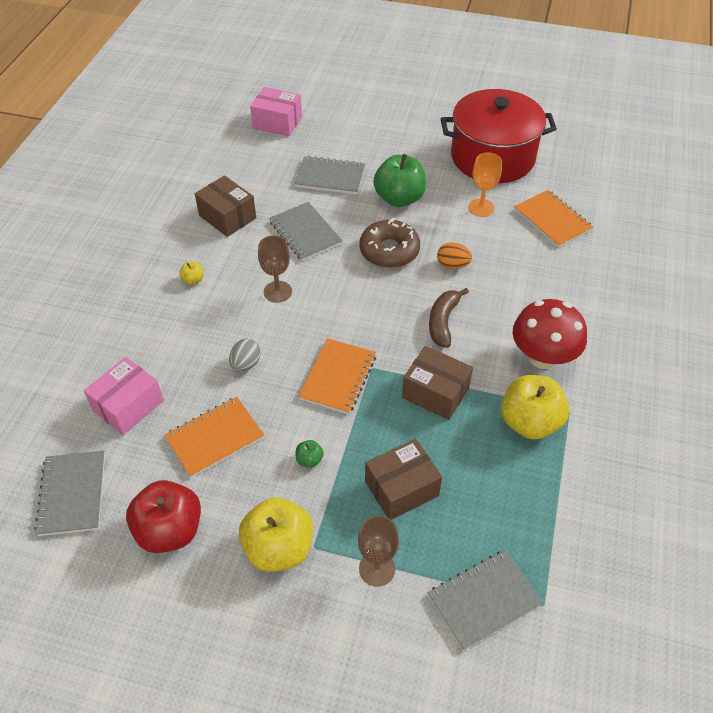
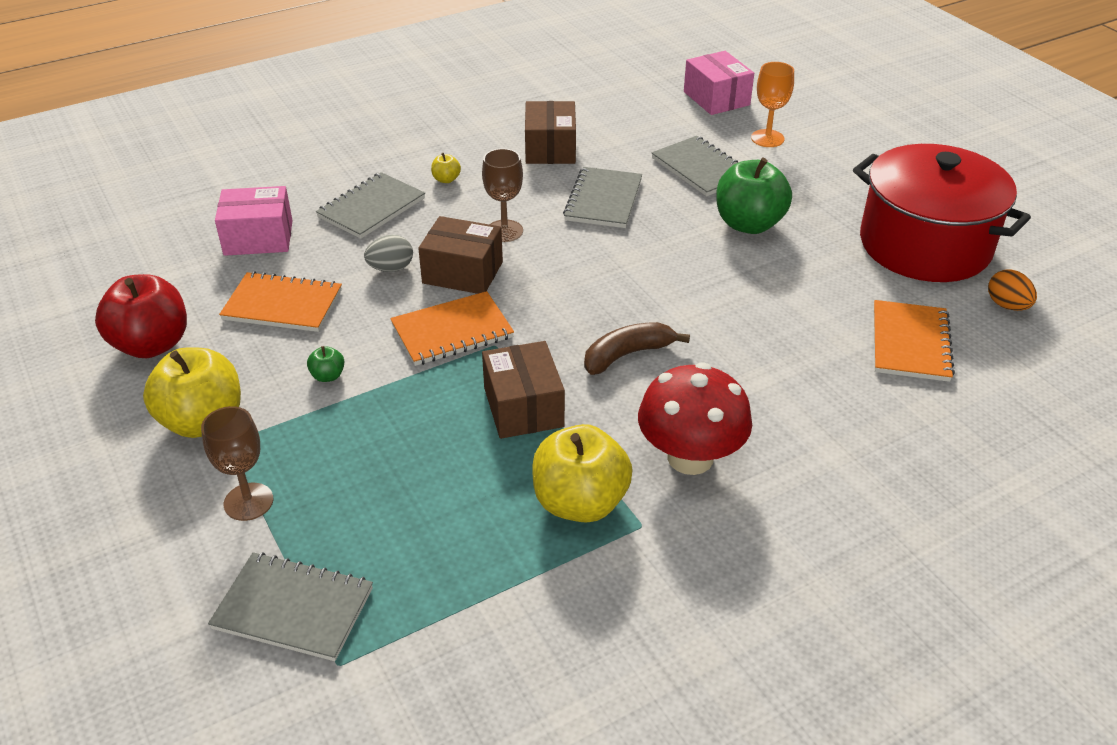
camera: 45 degrees right, 10 degrees down
(73, 494) = (132, 270): grey notebook -> grey notebook (371, 208)
(389, 251) = (666, 262): brown donut -> none
(401, 488) = (368, 459): brown box -> brown box (462, 272)
(452, 265) = (717, 313): orange egg -> orange egg (1007, 305)
(481, 208) = (834, 282): orange goblet -> orange goblet (767, 138)

